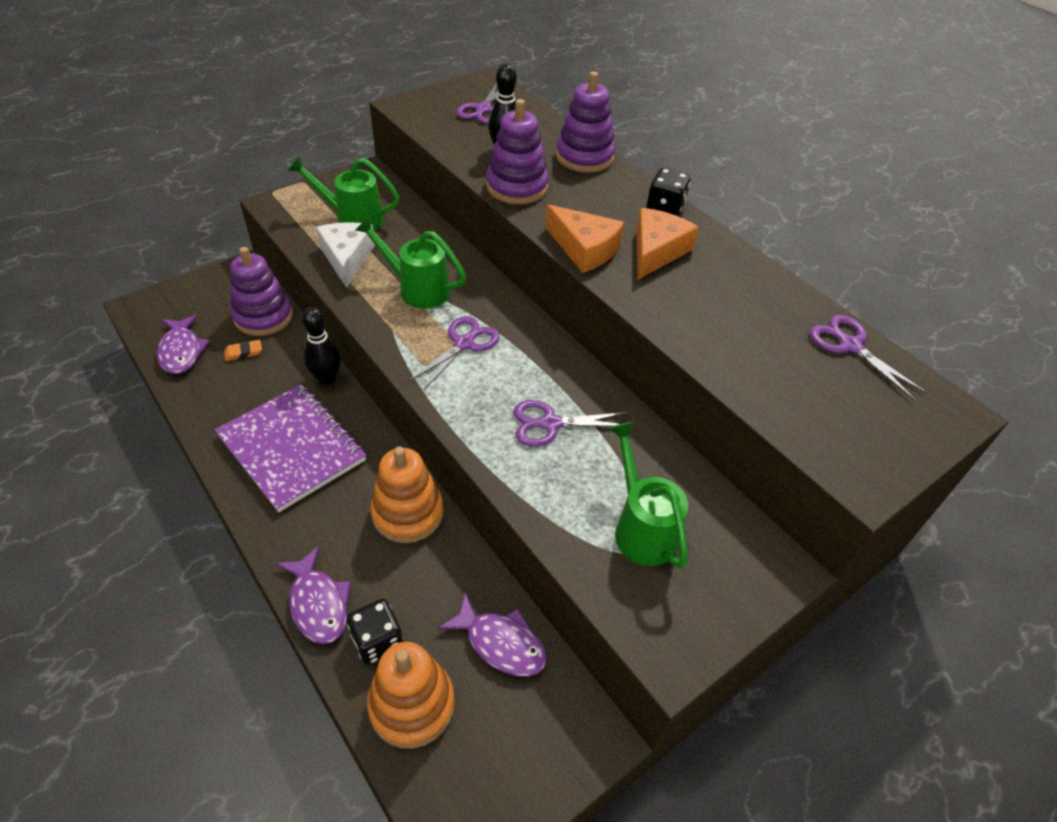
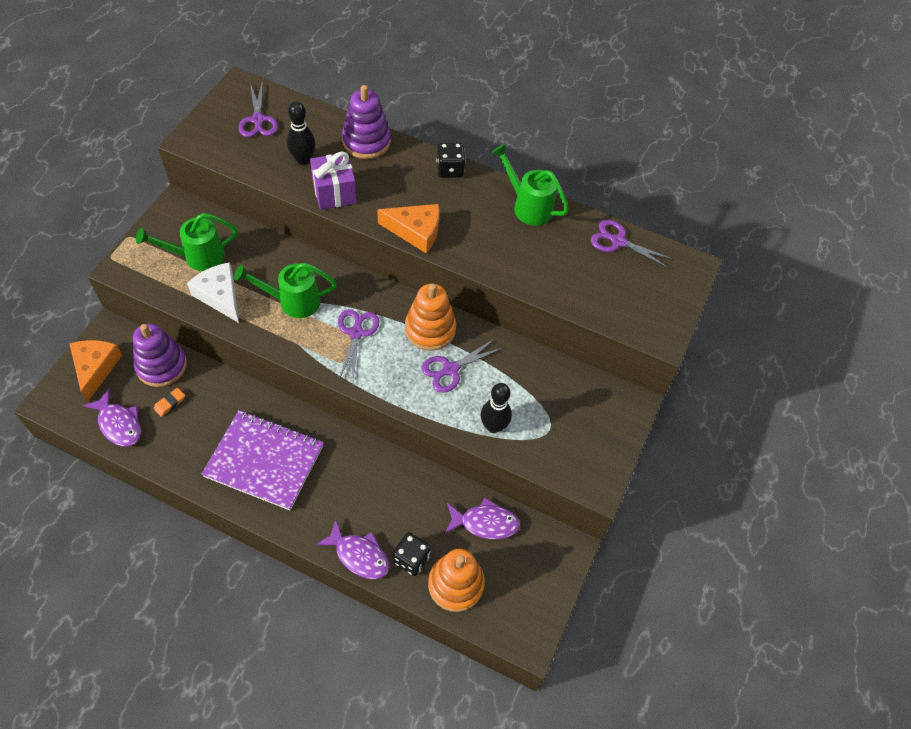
camera: 30 degrees left, 10 degrees up
(327, 378) = (250, 396): black bowling pin -> black bowling pin (493, 426)
(408, 513) = (376, 469): orange stacking toy -> orange stacking toy (430, 329)
(517, 187) = (334, 192): purple stacking toy -> purple gift
(642, 528) = (543, 415): green watering can -> green watering can (528, 206)
(656, 251) = (465, 213): orange cheese -> orange cheese (95, 368)

